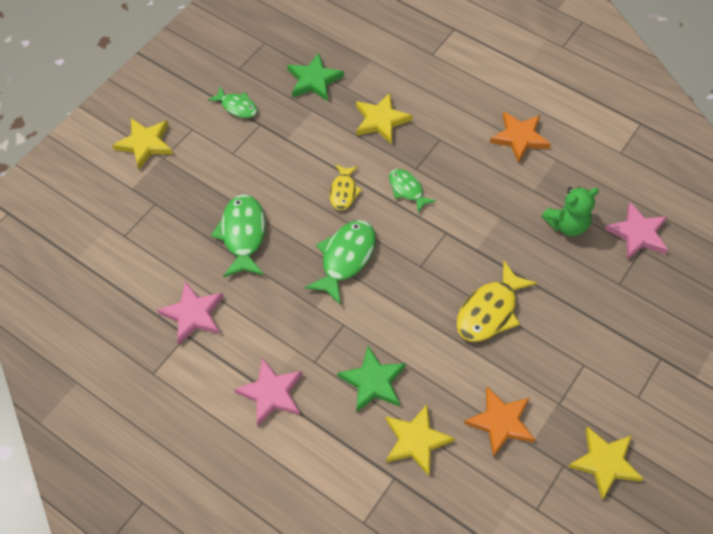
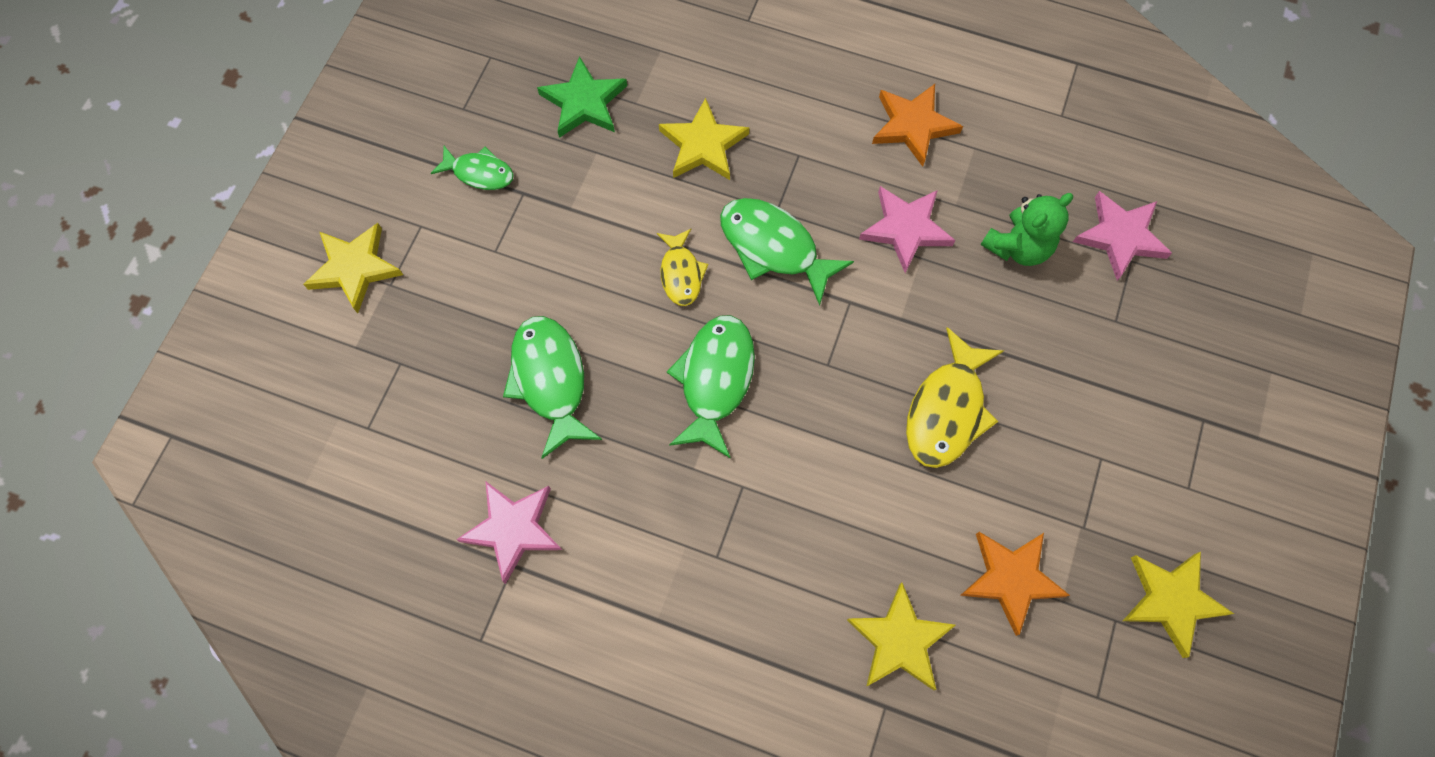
camera: 15 degrees left, 10 degrees up
(271, 393) = (668, 624): pink star -> pink star (906, 229)
(373, 381) = (812, 565): green star -> none
(407, 189) = (774, 247): green fish -> green fish, size x1.66

